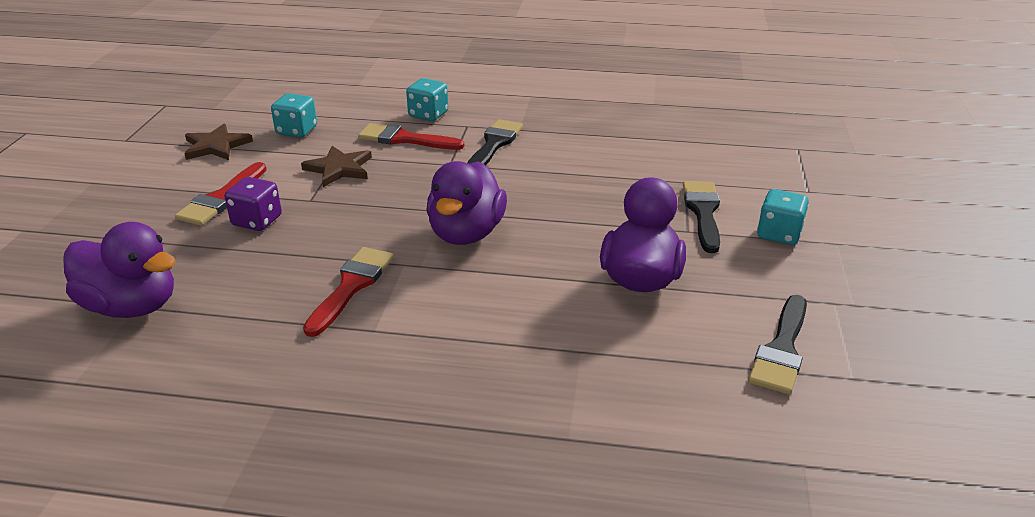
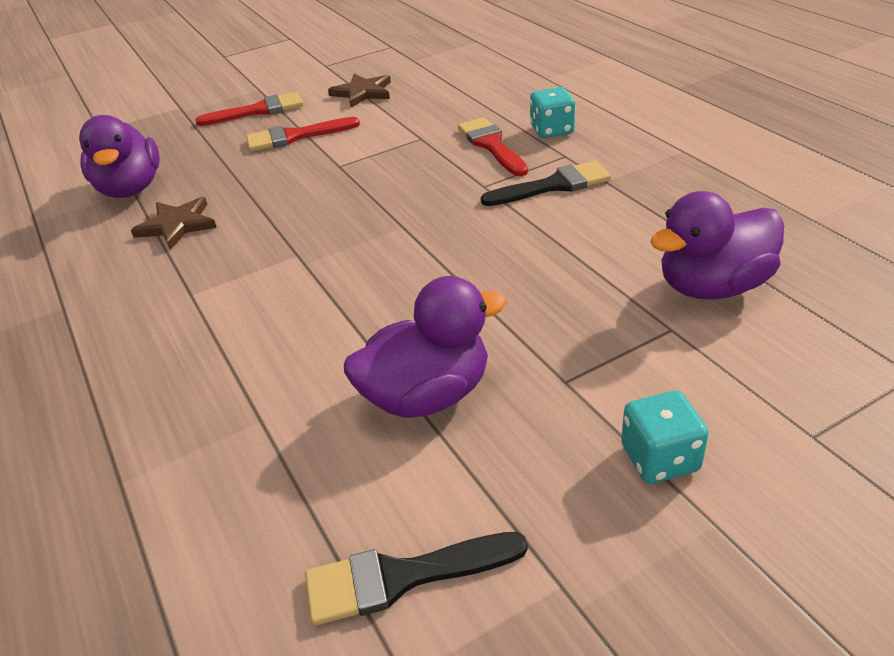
camera: 55 degrees right, 5 degrees up
(257, 221) = (283, 165): purple dice -> none
(296, 130) = (431, 102): turquoise dice -> none
(339, 169) = (401, 149): brown star -> brown star (177, 225)
(351, 286) = (239, 251): red brush -> red brush (258, 111)
(466, 233) = (380, 256): purple duck -> purple duck (712, 286)
(703, 212) = (622, 373): black brush -> none

